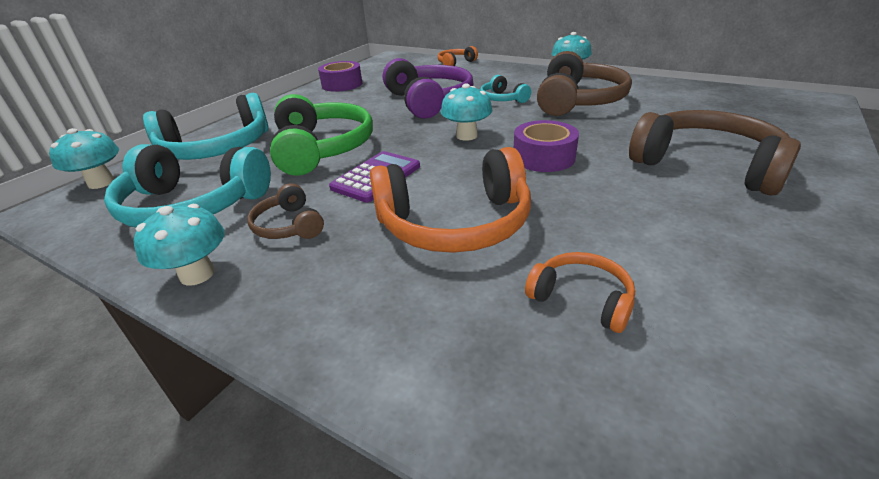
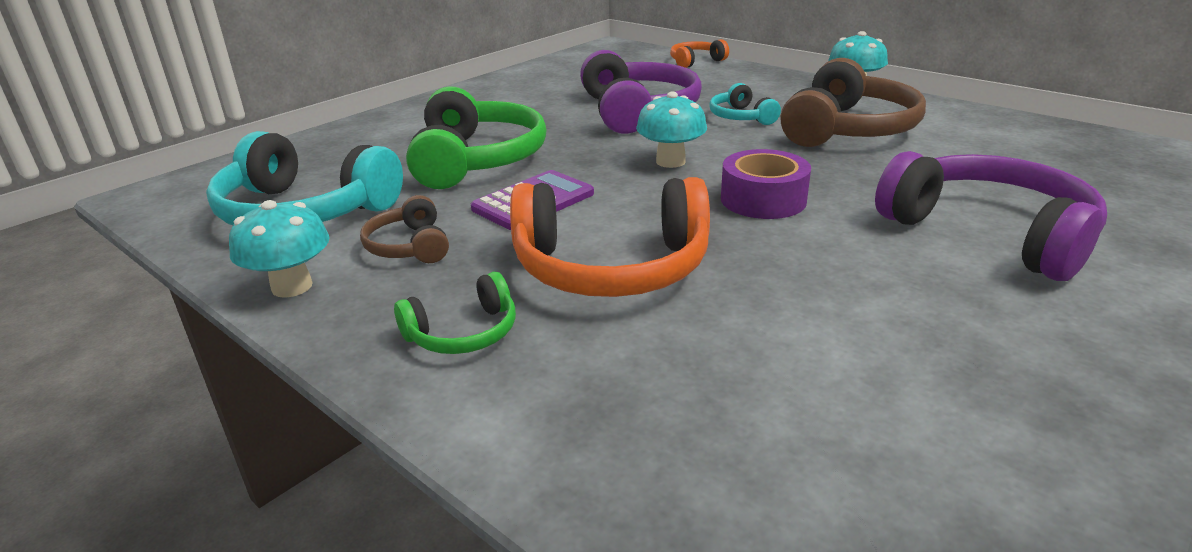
camera: 10 degrees right, 5 degrees down
(101, 183) = (207, 174): turquoise mushroom -> none
(217, 148) = (349, 147): turquoise headphones -> none
(342, 84) = (529, 79): purple tape -> none
(356, 296) = (463, 333): none -> green headphones
(581, 299) = (732, 370): orange headphones -> none
(706, 165) = (988, 233): brown headphones -> purple headphones

